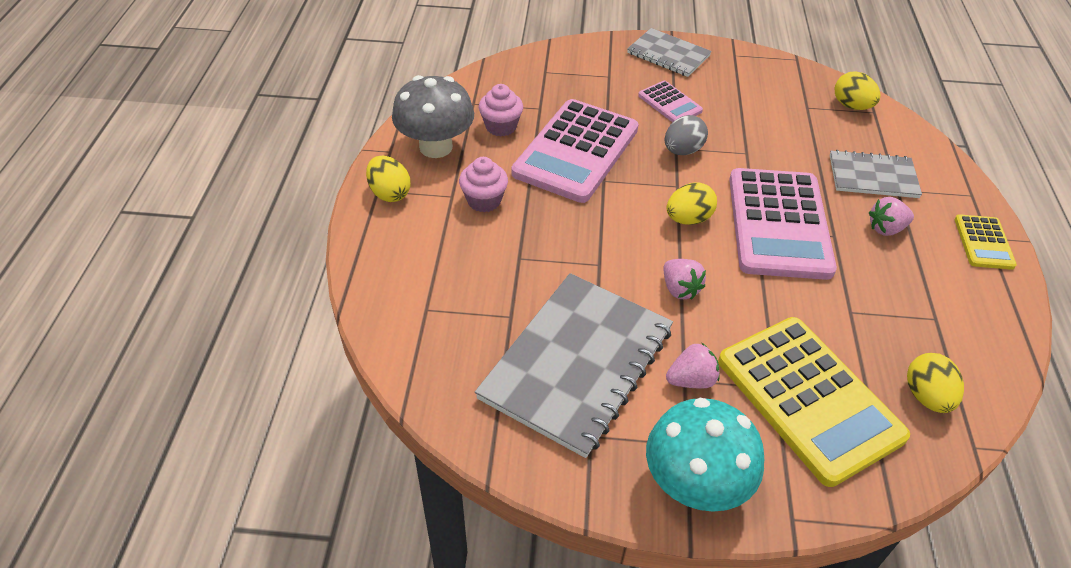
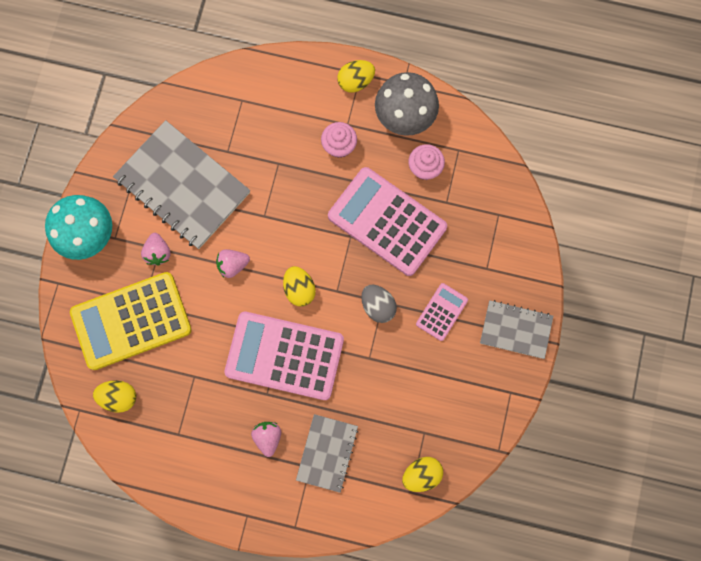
camera: 100 degrees right, 30 degrees up
(668, 54) = (515, 329): grey notebook -> grey notebook turned 60 degrees clockwise
(669, 103) = (441, 312): pink calculator -> pink calculator turned 150 degrees clockwise
(983, 242) = (242, 508): yellow calculator -> none

